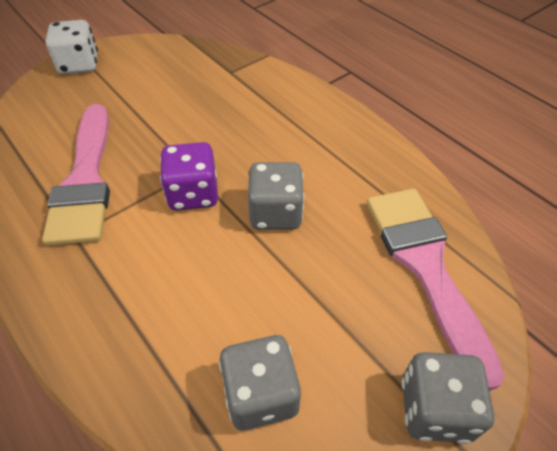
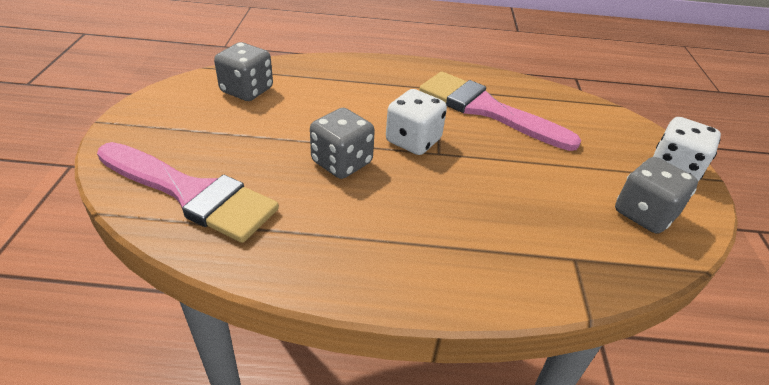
camera: 130 degrees right, 10 degrees down
(193, 194) = (413, 141): purple dice -> white dice
(435, 409) = (140, 128): grey dice -> grey dice (644, 214)

